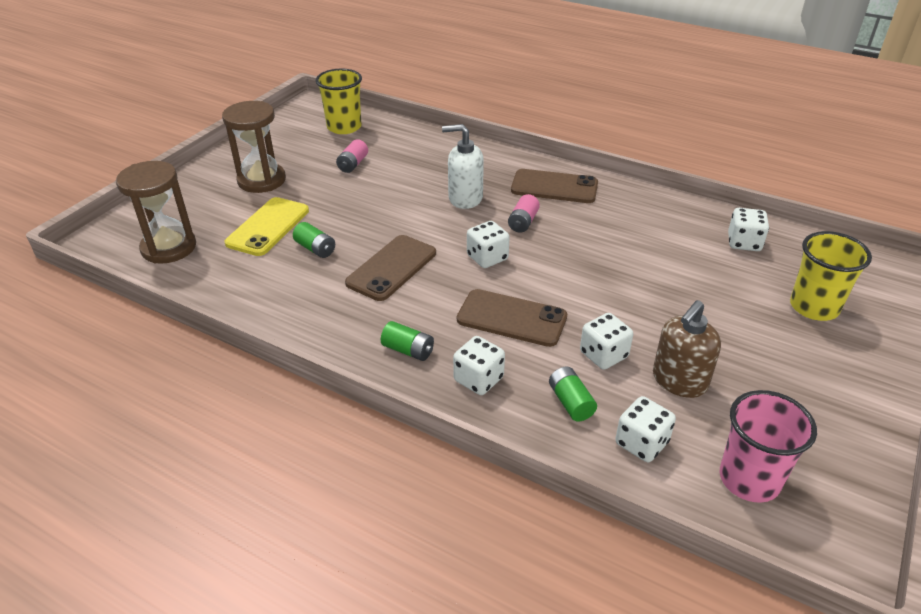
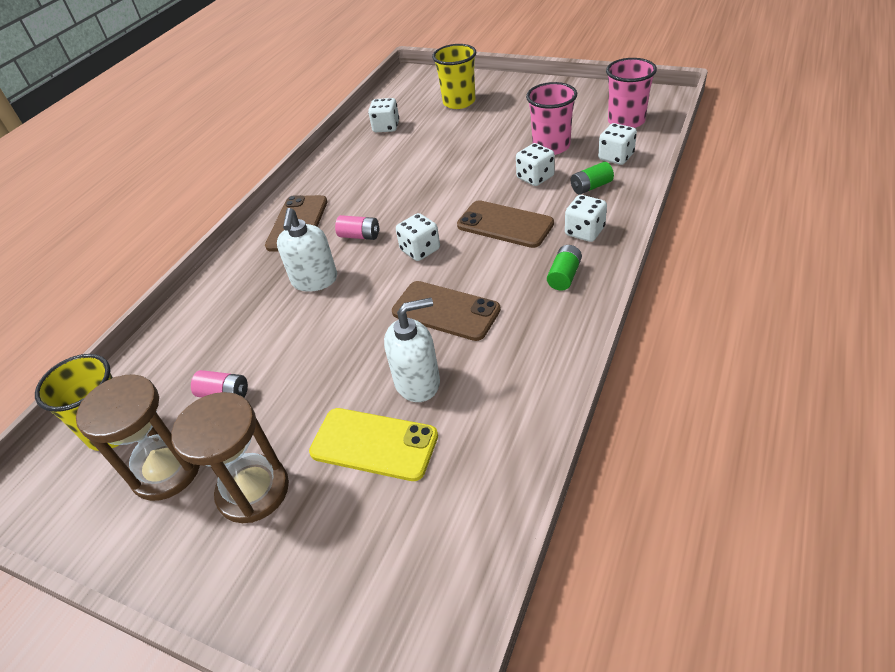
camera: 90 degrees left, 5 degrees up
(169, 247) = (430, 551): brown hourglass -> brown hourglass (166, 470)
(315, 249) = (418, 382): green battery -> white soap dispenser
(511, 318) = (505, 225): brown phone -> brown phone turned 75 degrees counterclockwise
(679, 381) = (551, 146): brown soap dispenser -> pink cup

